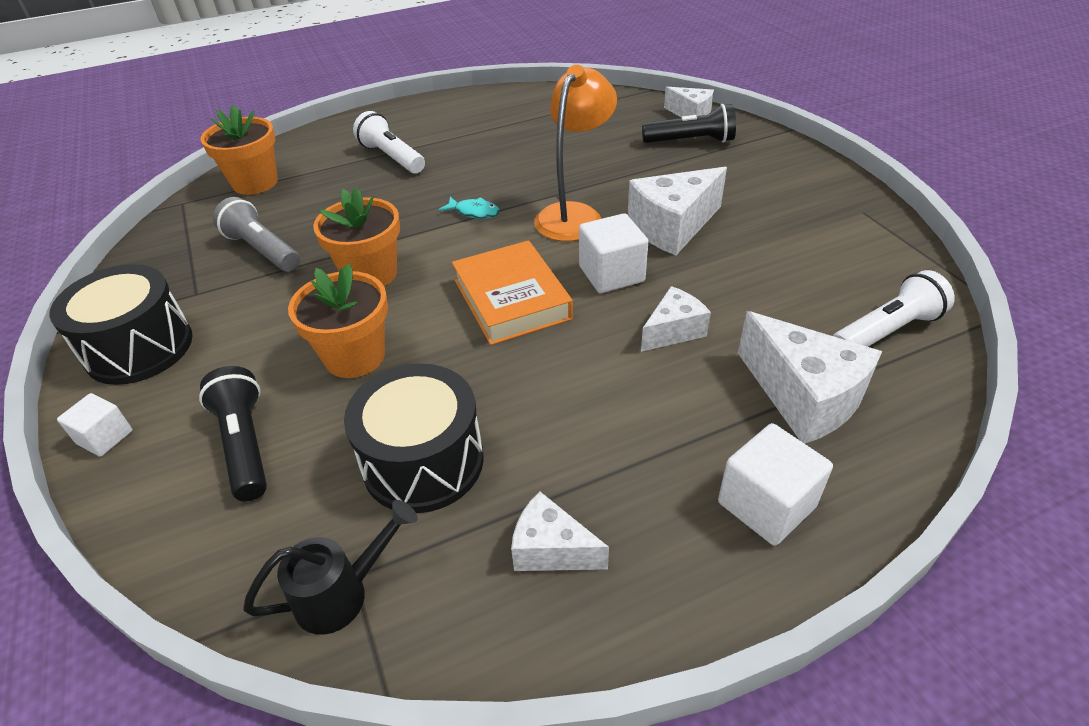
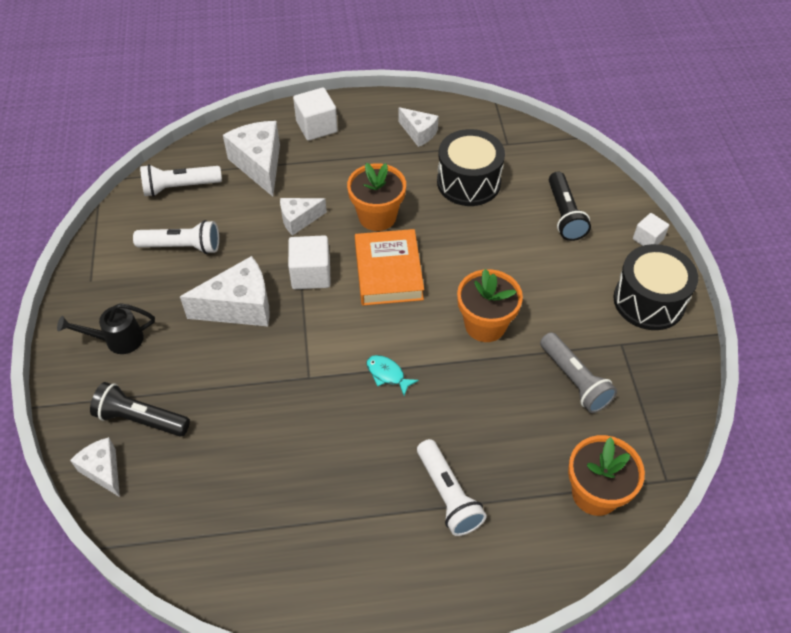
camera: 165 degrees left, 10 degrees up
(343, 593) = (512, 139): black watering can -> black watering can (117, 340)
(355, 356) = (501, 255): orange flower pot -> orange flower pot (377, 216)
(574, 214) = (306, 345): orange lamp -> none
(799, 264) = (182, 246): none -> white flashlight

